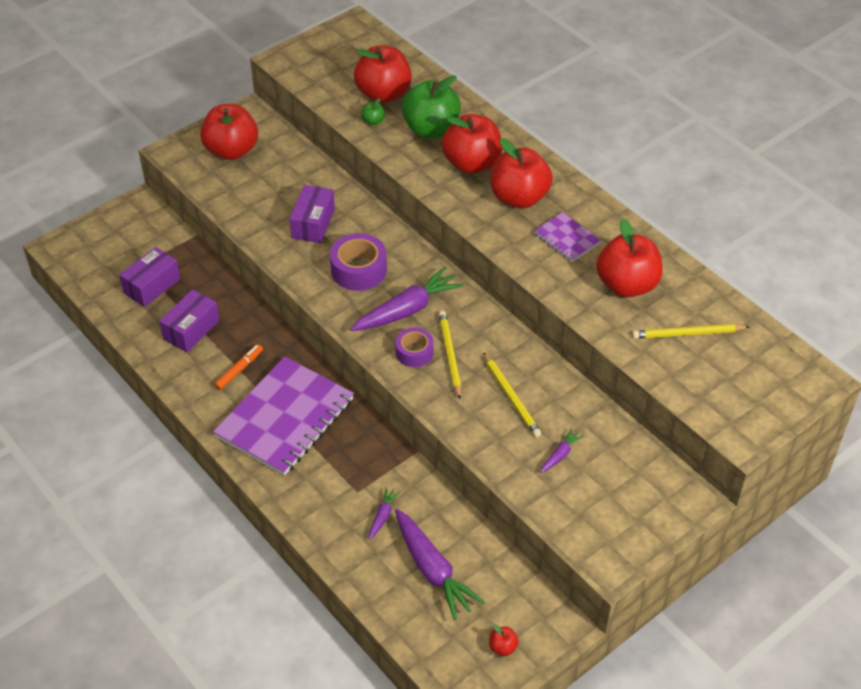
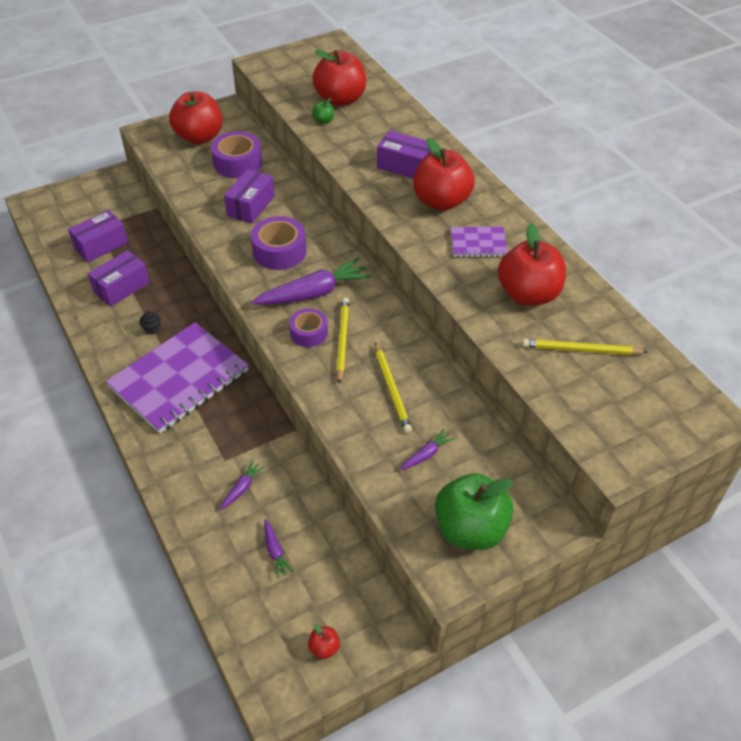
camera: 10 degrees right, 0 degrees up
(239, 370) = (152, 329): orange marker -> black cupcake
(283, 176) = (238, 163): none -> purple tape
(431, 129) = (375, 133): green apple -> green apple (470, 529)
(432, 569) = (275, 551): purple carrot -> purple carrot, size x0.47
(472, 163) = (404, 166): red apple -> purple box
(566, 238) = (478, 243): purple notebook -> purple notebook turned 60 degrees counterclockwise

